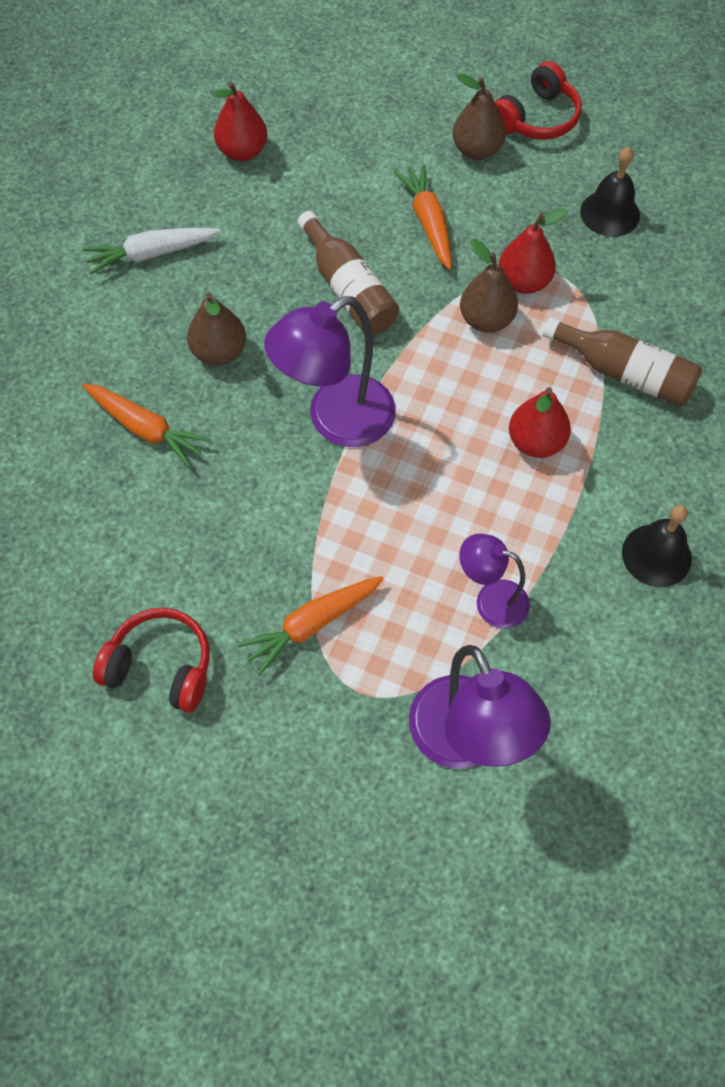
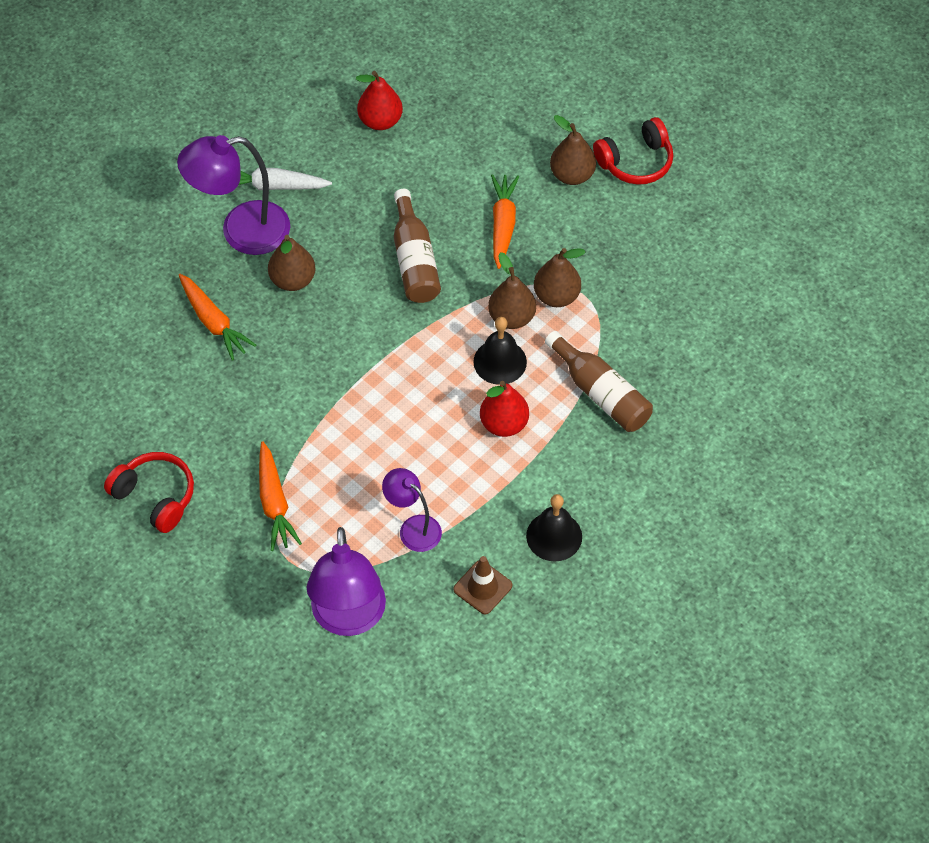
camera: 20 degrees right, 5 degrees down
(312, 625) = (274, 503): orange carrot -> orange carrot turned 90 degrees counterclockwise
(336, 421) = (358, 360): purple lamp -> purple lamp (241, 231)
(523, 282) = (556, 296): red pear -> brown pear
(606, 646) = (482, 587): none -> brown traffic cone
(610, 213) = (655, 260): black bell -> black bell (500, 361)

